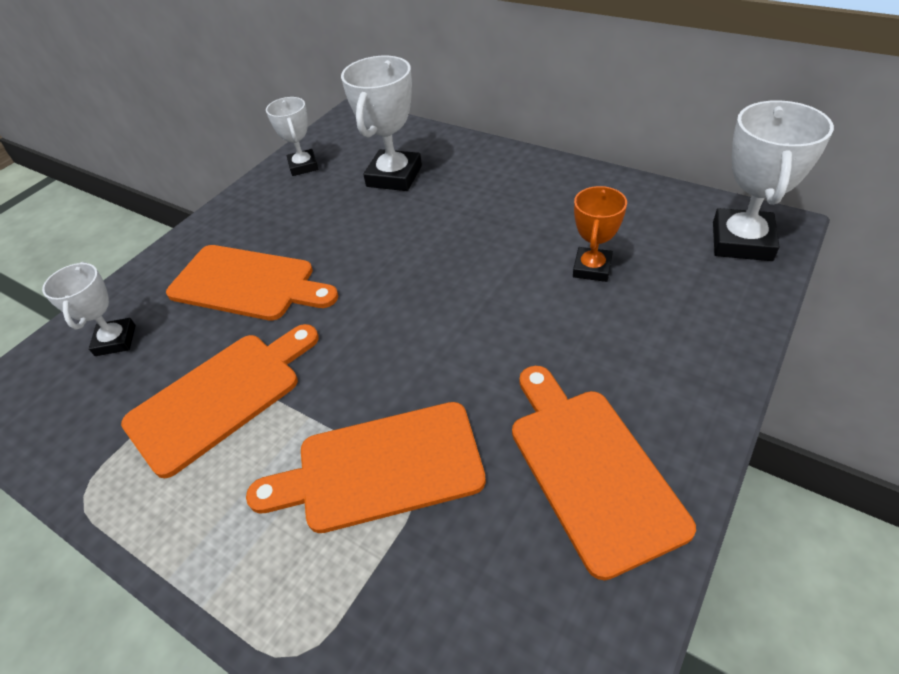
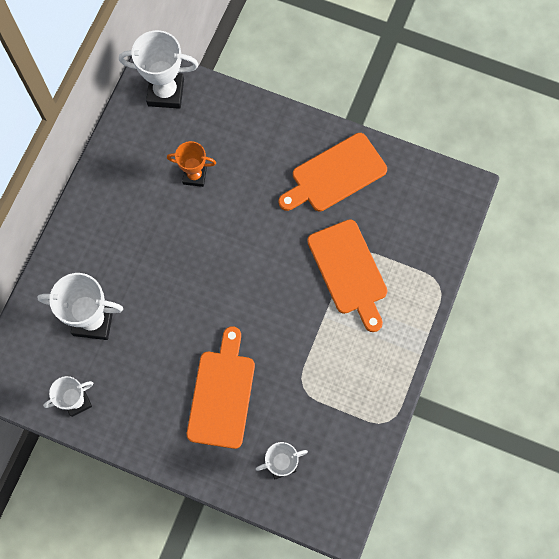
camera: 105 degrees left, 25 degrees up
(220, 396) = (317, 373): orange cutting board -> none

